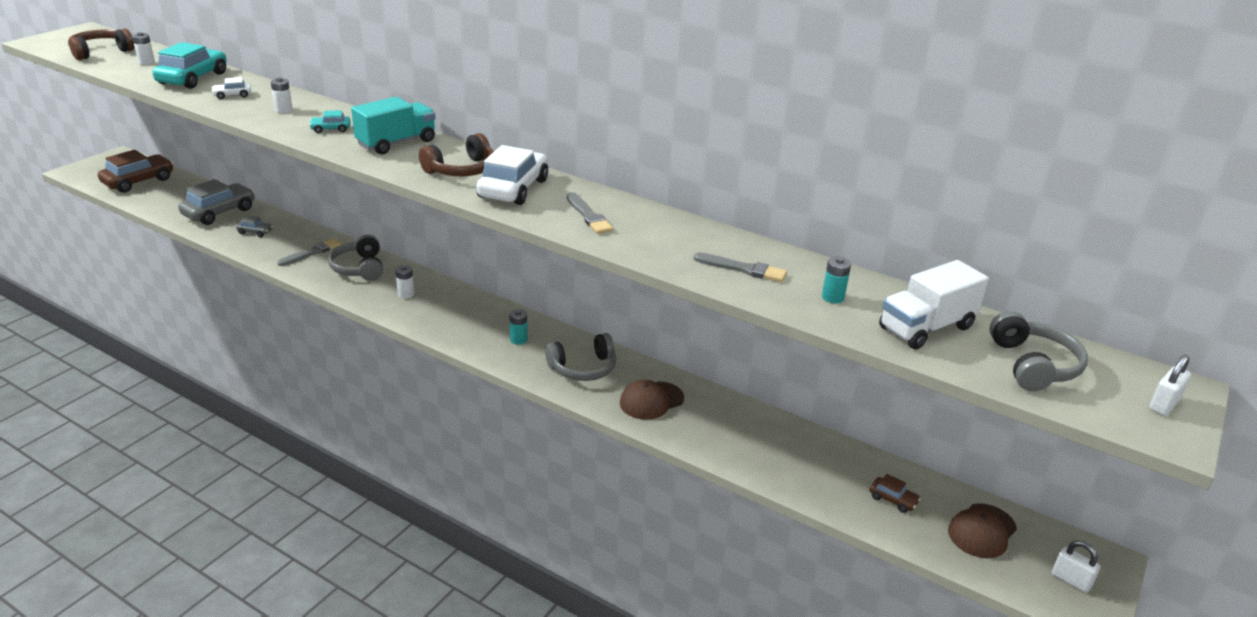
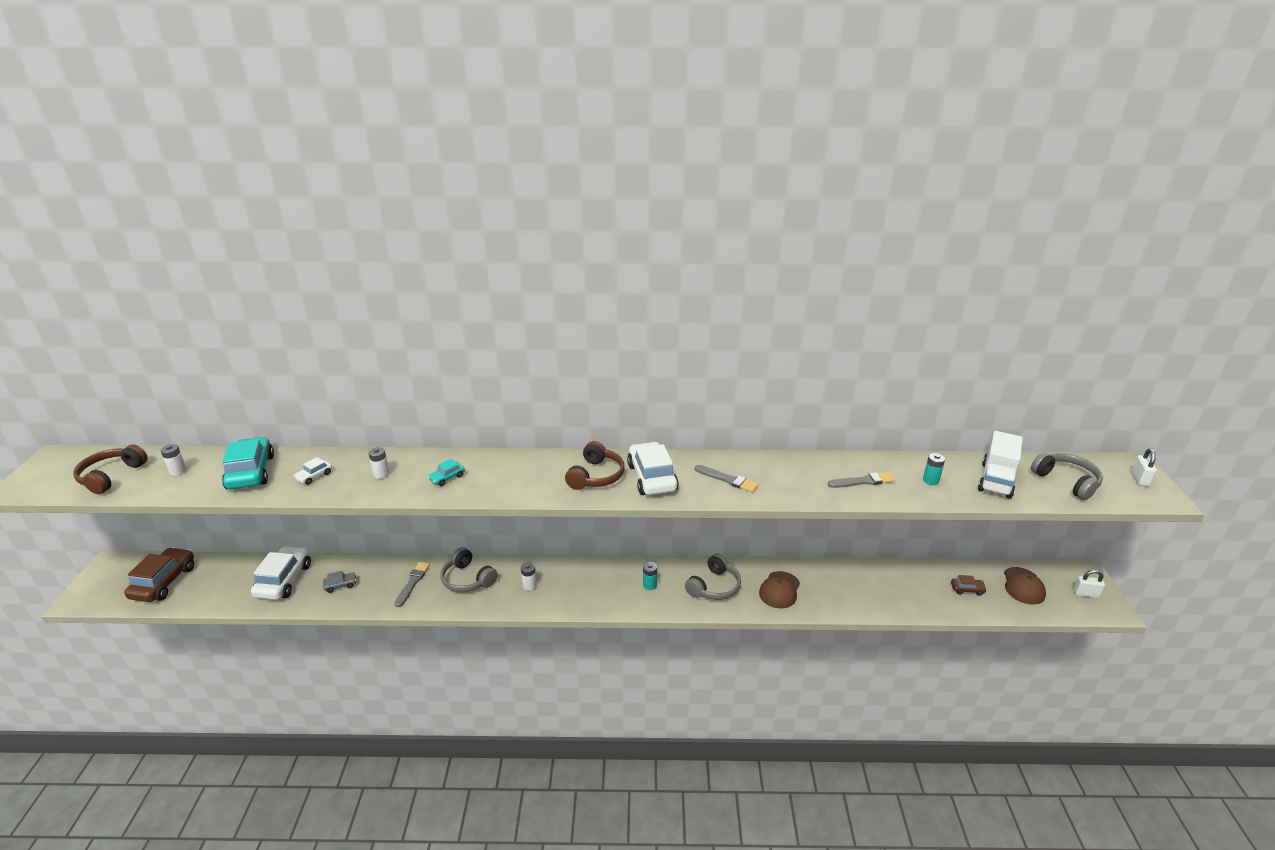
camera: 30 degrees left, 0 degrees up
(219, 212) = (284, 580): grey car -> white car
(396, 143) = (516, 471): turquoise truck -> none

